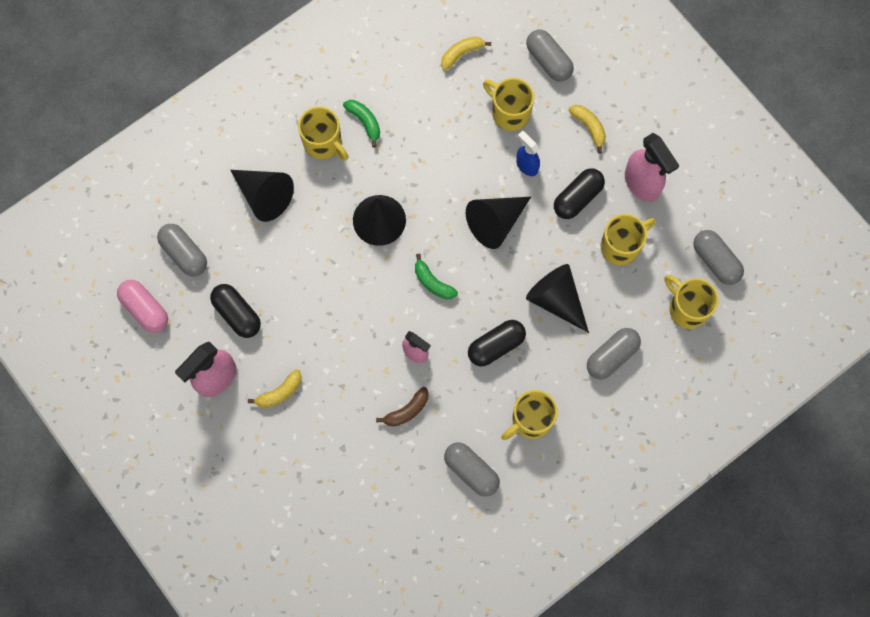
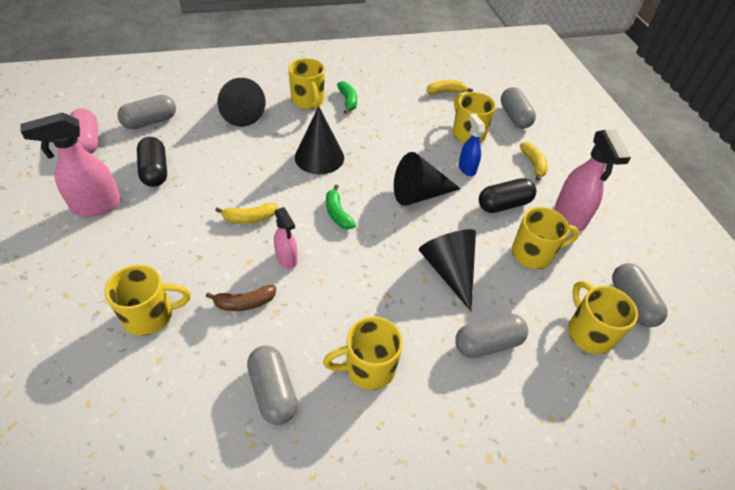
camera: 20 degrees right, 25 degrees down
(184, 253) = (150, 122): grey capsule -> grey capsule turned 75 degrees clockwise
(279, 392) = (139, 238): yellow banana -> yellow banana (249, 218)
(342, 456) = (150, 315): none -> yellow mug
(496, 346) = (368, 284): black capsule -> none

